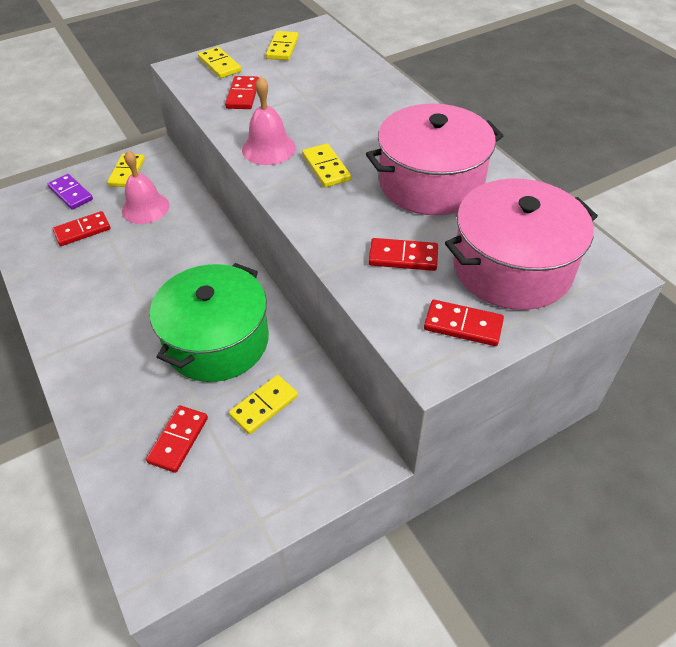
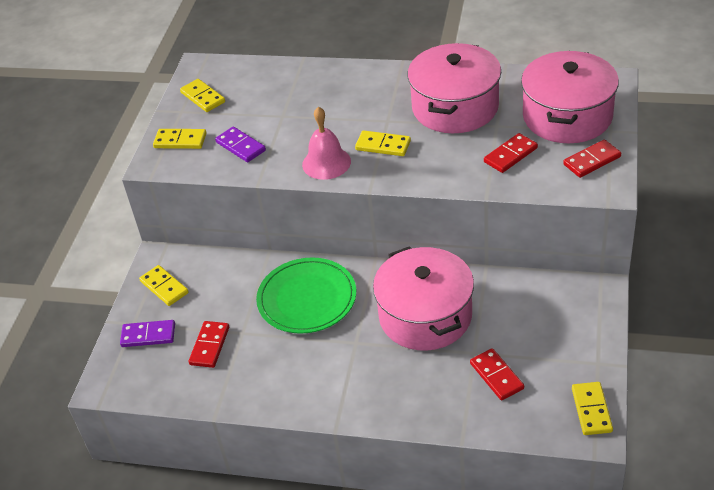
camera: 45 degrees left, 5 degrees down
(145, 208) = (227, 294): pink bell -> none
(177, 254) = (307, 299): none -> green plate
(217, 341) = (425, 316): green pot -> pink pot
(243, 95) = (240, 146): red domino -> purple domino
(264, 406) = (510, 318): yellow domino -> yellow domino (591, 410)

